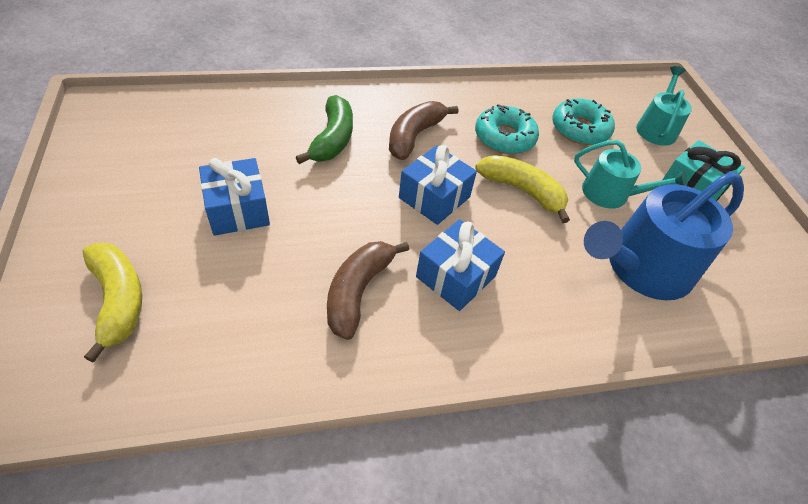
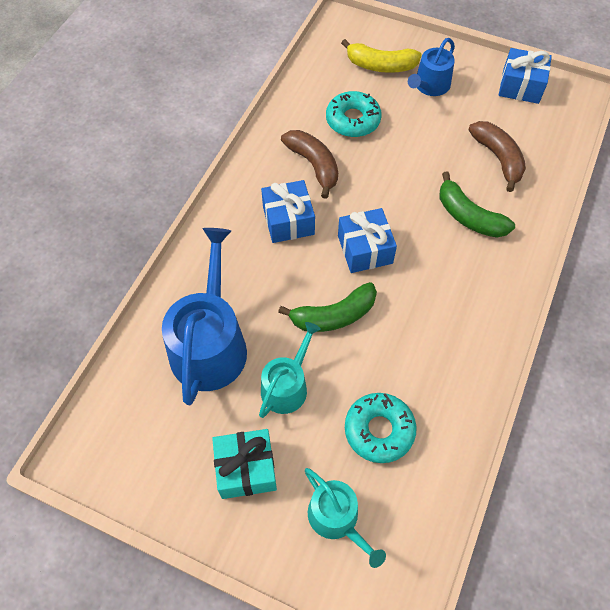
camera: 130 degrees right, 10 degrees up
(141, 231) = (430, 86): none -> blue watering can
(238, 210) = (421, 134): blue gift -> blue gift (520, 86)
(414, 136) = (443, 275): brown banana -> brown banana (498, 158)
(504, 137) = (404, 348): turquoise donut -> turquoise donut (353, 120)
(522, 191) = (334, 315): yellow banana -> green banana
(611, 194) = (287, 386): turquoise watering can -> turquoise watering can turned 150 degrees clockwise

